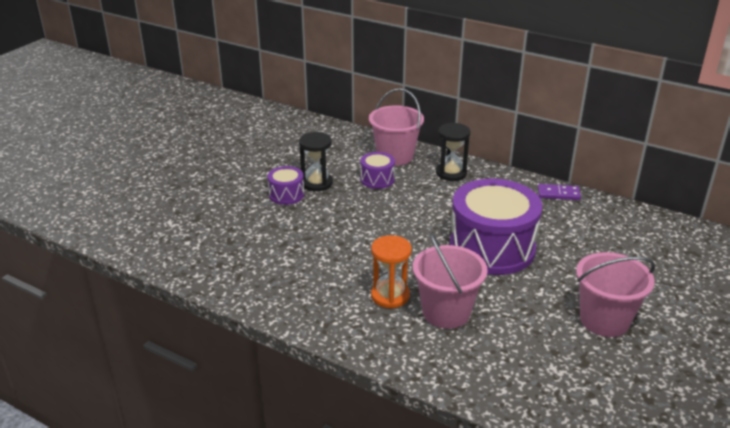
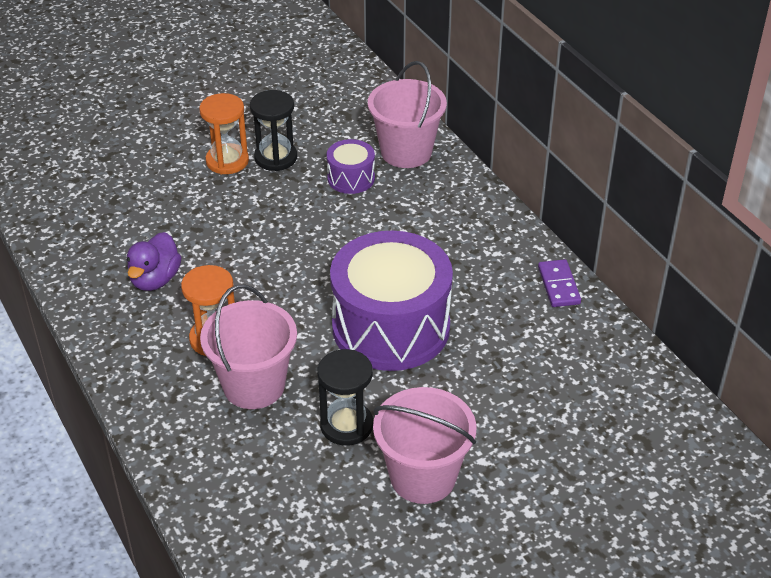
camera: 30 degrees right, 10 degrees up
(286, 195) = (227, 161): purple drum -> orange hourglass
(311, 276) = (155, 279): none -> purple duck
(451, 173) = (451, 202): black hourglass -> black hourglass (346, 425)
(558, 194) = (558, 285): purple domino -> purple domino turned 45 degrees clockwise

